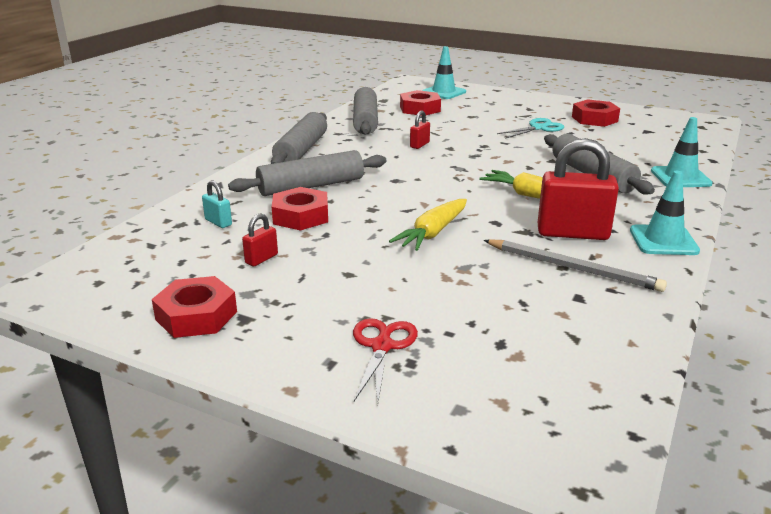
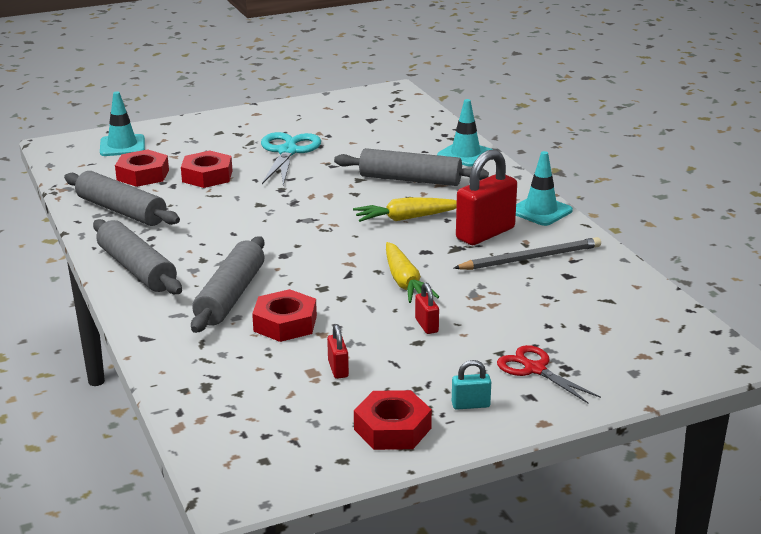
camera: 50 degrees left, 0 degrees up
(218, 222) = (233, 365): turquoise padlock -> turquoise padlock (470, 405)
(419, 145) = (229, 213): red padlock -> red padlock (426, 325)
(539, 128) = (288, 151): turquoise scissors -> turquoise scissors, size x1.51
(594, 119) = (312, 123): red nut -> red nut (207, 176)

